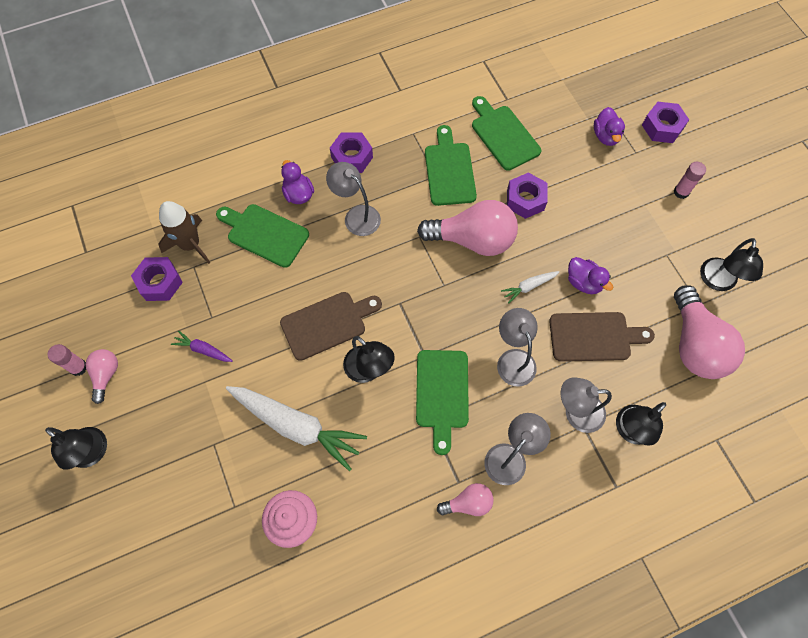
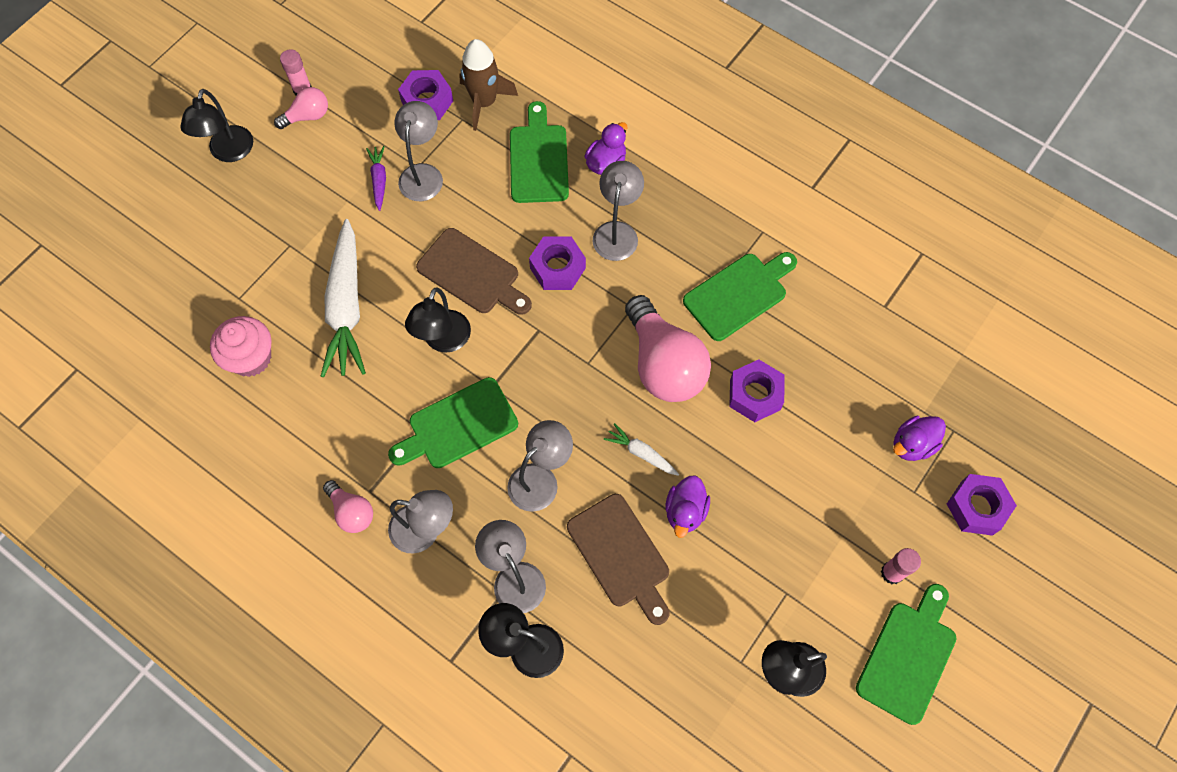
camera: 60 degrees right, 0 degrees up
(220, 316) = (423, 174): none -> grey lamp
(352, 157) = (687, 188): purple nut -> purple nut (557, 268)
(503, 135) = (829, 327): green cutting board -> green cutting board (908, 656)
(695, 345) = (681, 678): pink light bulb -> none

